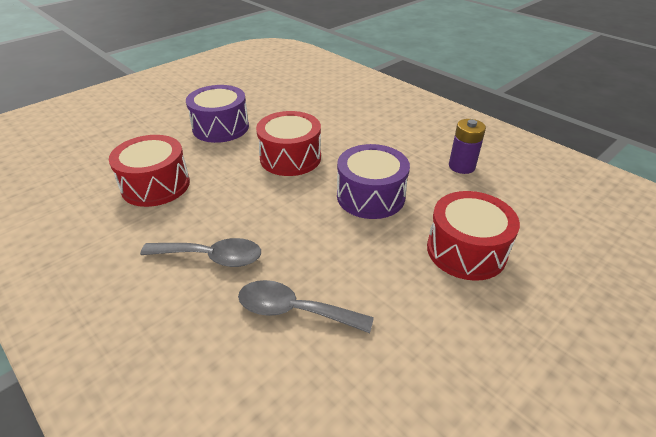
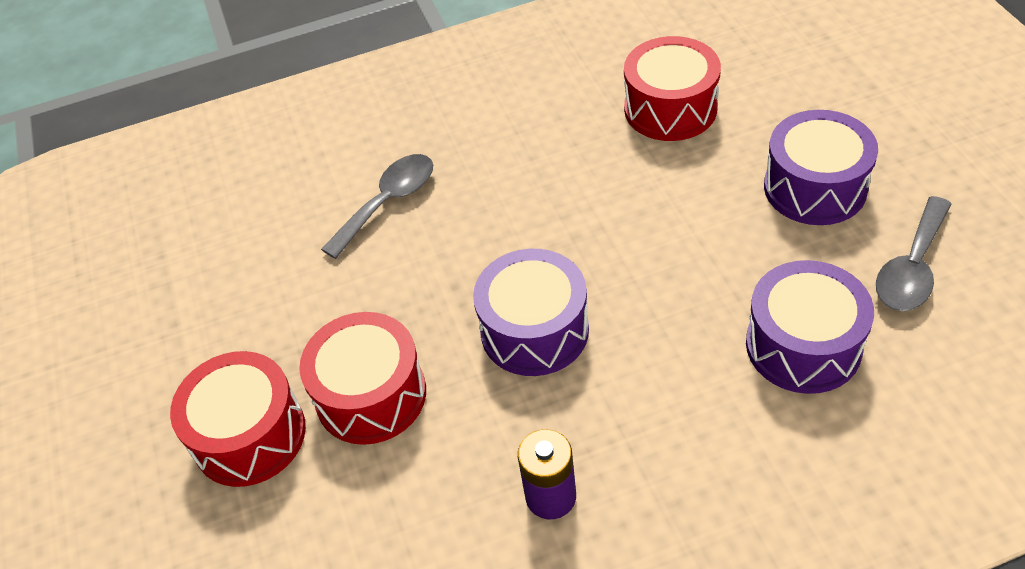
camera: 120 degrees right, 10 degrees up
(212, 257) = (503, 149): grey spoon -> grey spoon (912, 268)
(290, 158) = (681, 259): red drum -> red drum (249, 435)
(327, 118) = (803, 345): none -> purple drum

